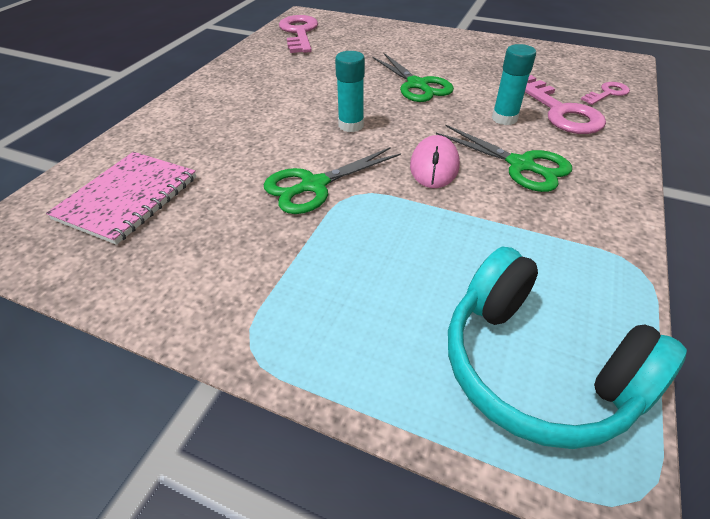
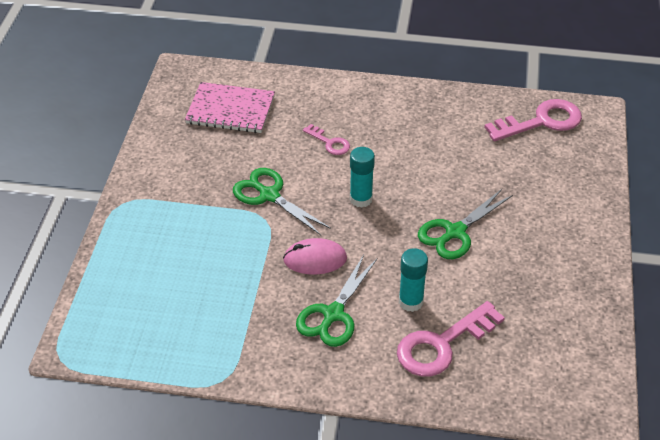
camera: 75 degrees right, 0 degrees up
(536, 367) = (129, 322): turquoise headphones -> none
(607, 93) = (499, 388): pink key -> pink key (329, 143)

